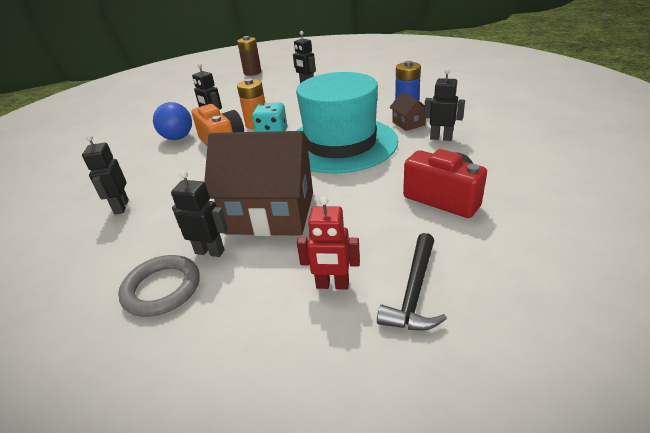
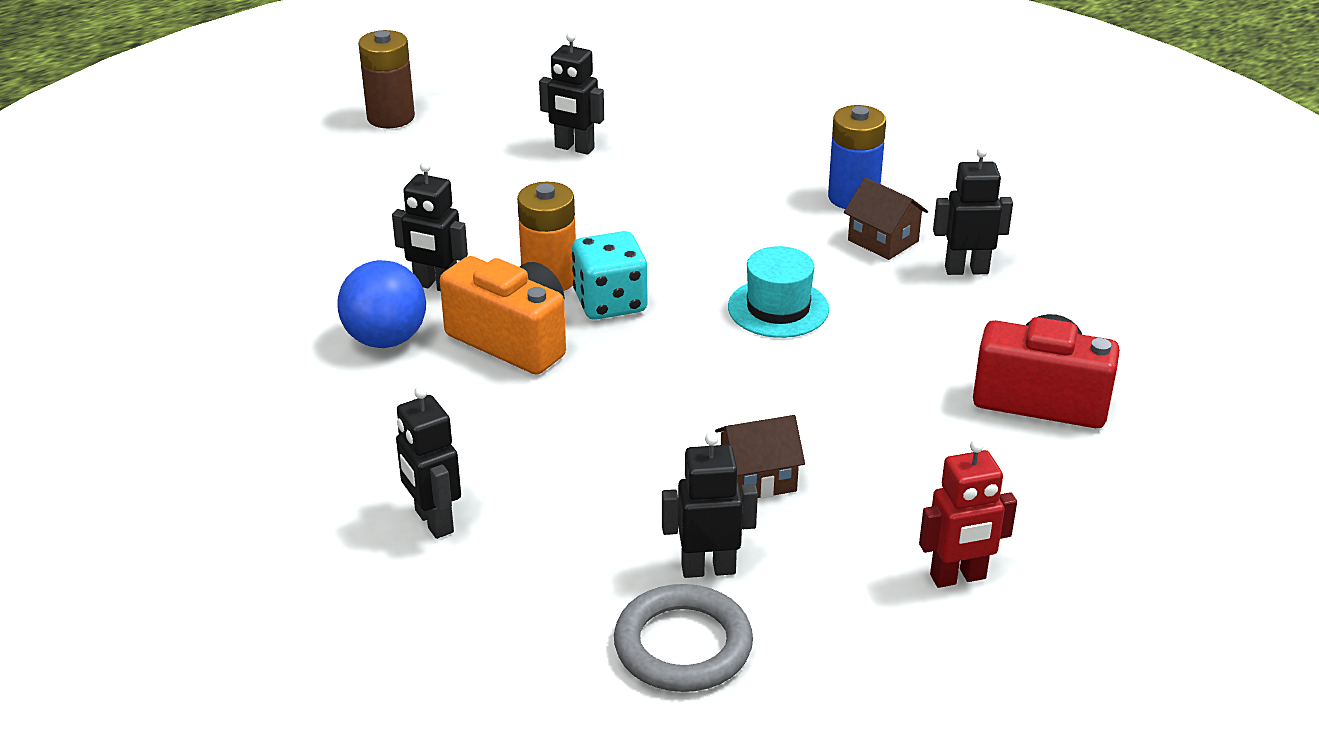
camera: 25 degrees left, 0 degrees up
(271, 213) = (758, 478): brown house -> brown house, size x0.43
(340, 144) = (778, 308): turquoise hat -> turquoise hat, size x0.42
(414, 292) = (1083, 560): black hammer -> none

